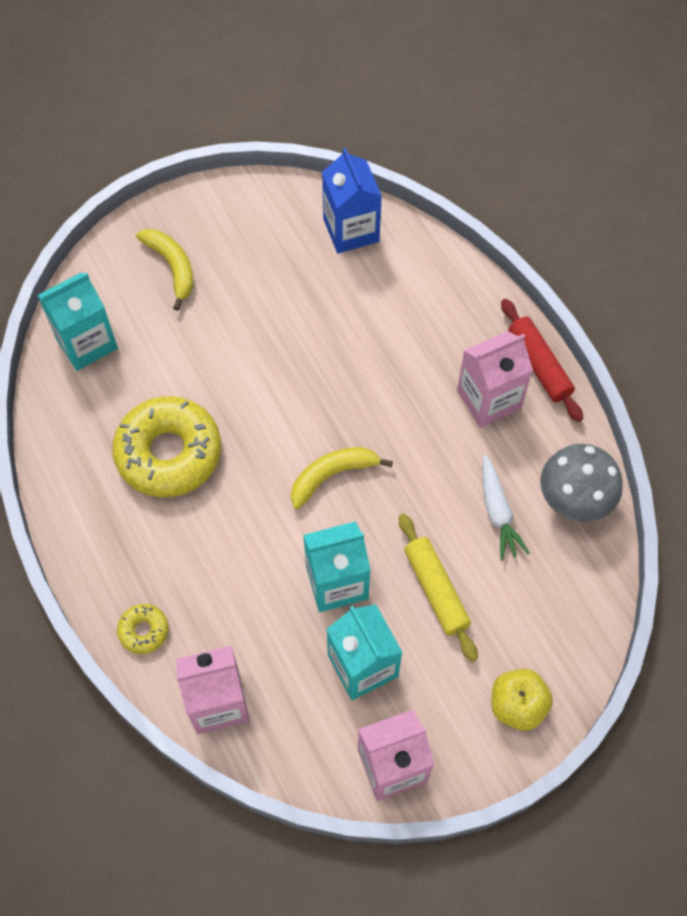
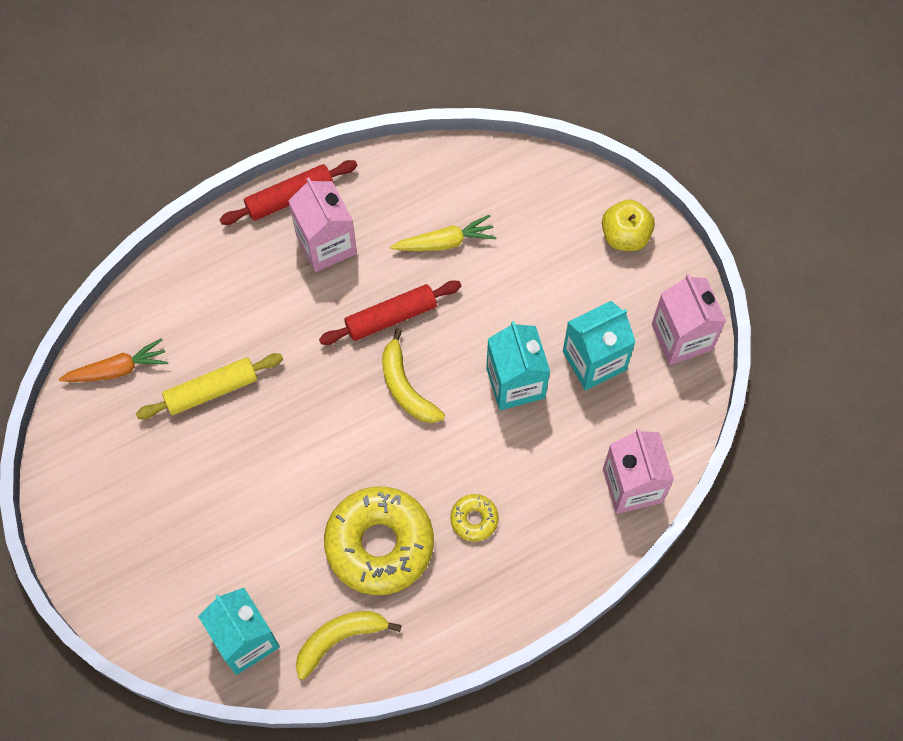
camera: 90 degrees left, 5 degrees up
(144, 631) = (567, 556): yellow donut -> yellow donut (474, 519)
(172, 267) = (153, 554): yellow banana -> yellow banana (340, 639)
(351, 230) = (118, 369): blue carton -> orange carrot
(409, 461) = (391, 317): none -> red rolling pin
(436, 590) = (521, 297): yellow rolling pin -> yellow rolling pin (211, 390)
(498, 513) = (445, 242): white carrot -> yellow carrot
(573, 501) = (434, 178): grey mushroom -> none

